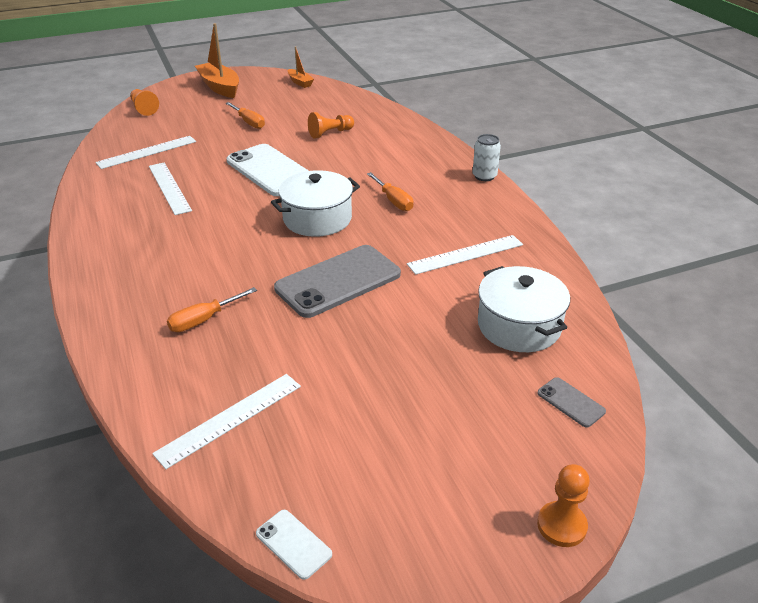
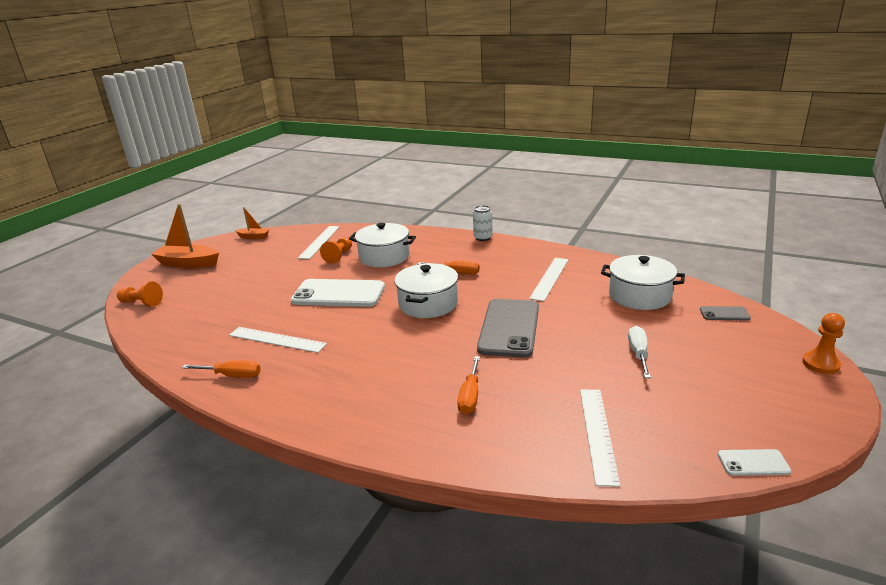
camera: 40 degrees left, 10 degrees down
(147, 152) = (207, 328): white ruler -> white ruler (319, 242)
(249, 122) = (261, 274): orange screwdriver -> orange screwdriver (232, 376)
(363, 152) = (384, 257): none -> white pot
(398, 380) = (638, 354): none -> white screwdriver

